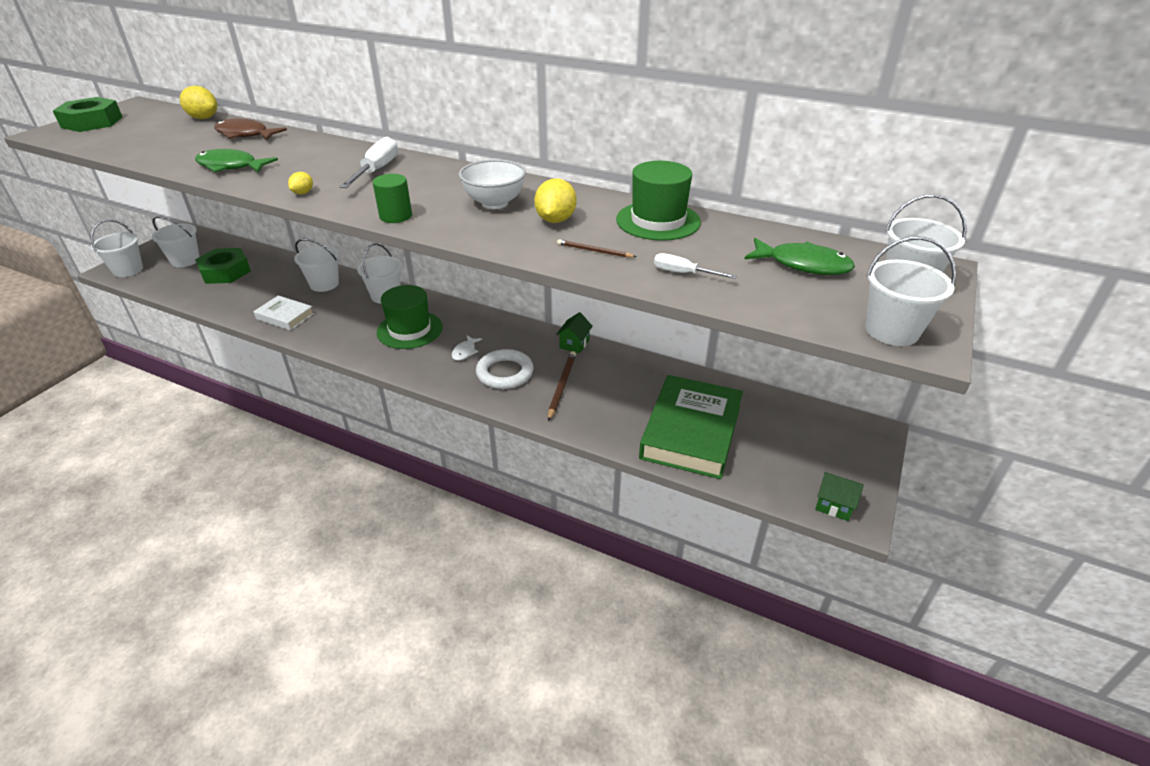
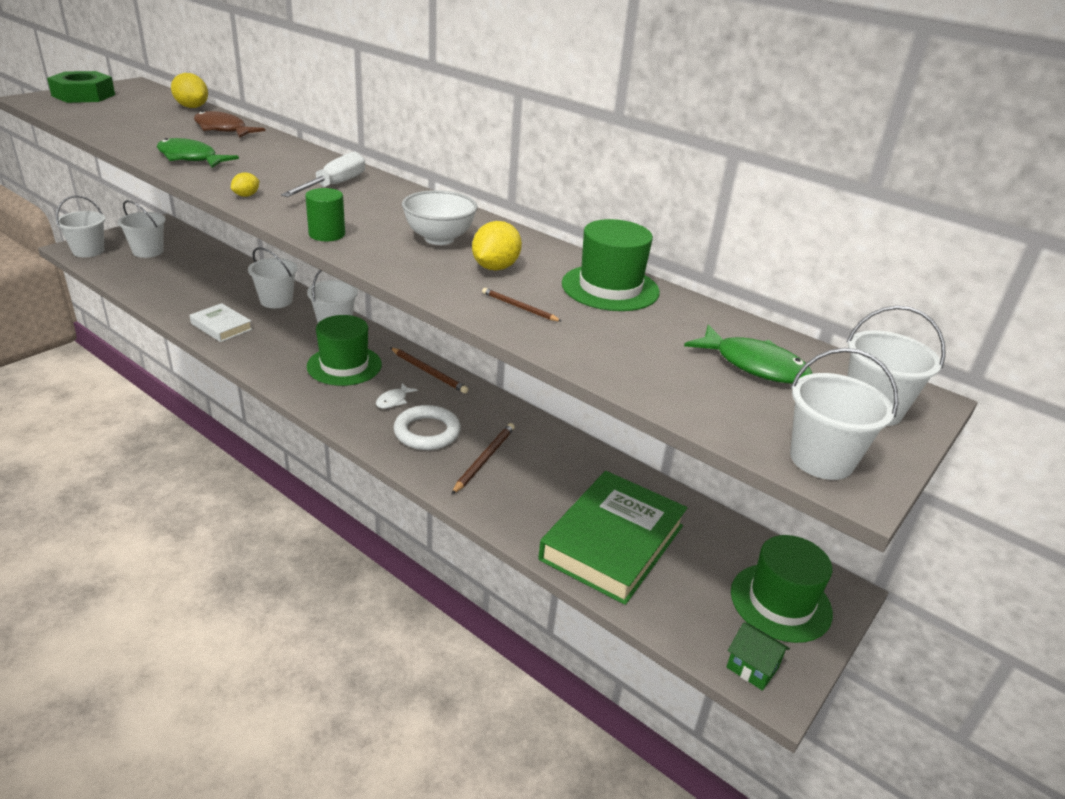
camera: 10 degrees right, 5 degrees down
(225, 272) = (182, 270): green nut -> none
(484, 321) = (429, 372): none -> brown pencil
(574, 344) = (518, 416): green house -> none
(683, 273) = (606, 349): white screwdriver -> none
(835, 450) = (780, 602): none -> green hat

